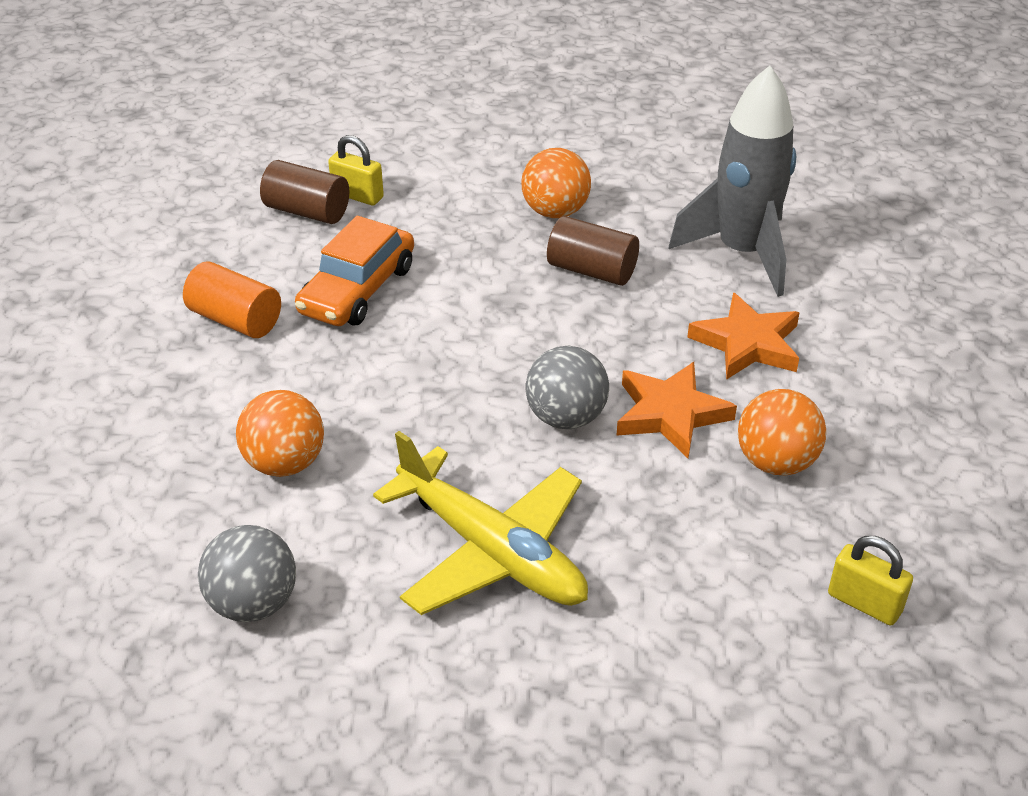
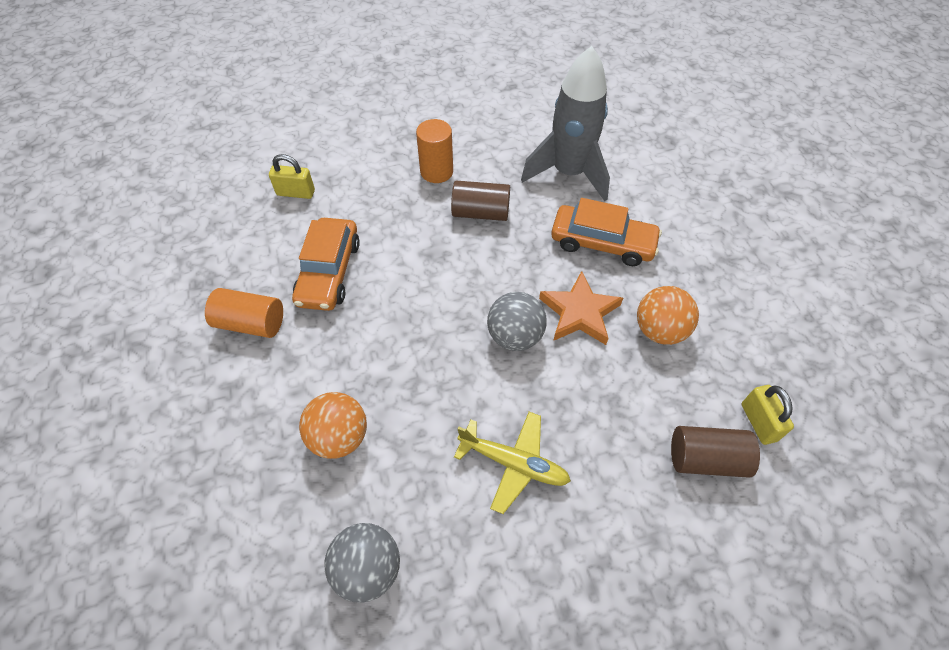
camera: 20 degrees left, 15 degrees up
(307, 211) = (265, 215): brown cylinder -> brown cylinder (706, 459)
(492, 551) = (514, 463): yellow plane -> yellow plane, size x0.65
(555, 211) = (436, 171): orange ball -> orange cylinder
(747, 343) = (602, 243): orange star -> orange car
(864, 603) = (758, 422): yellow padlock -> yellow padlock turned 60 degrees clockwise

